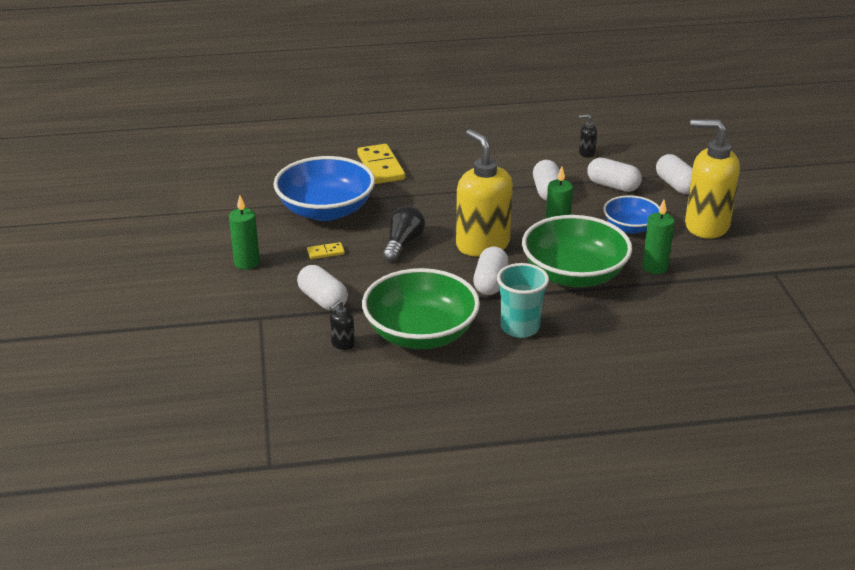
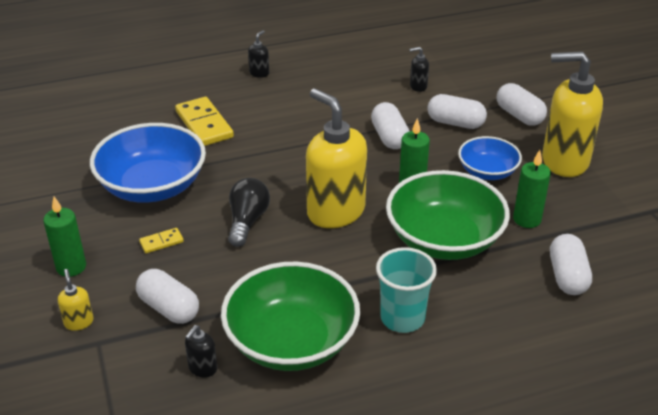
camera: 10 degrees left, 5 degrees up
(247, 301) = (79, 322): none -> yellow soap dispenser
(440, 130) = (259, 73): none -> black soap dispenser
(490, 283) = (355, 261): white capsule -> white capsule (567, 276)

